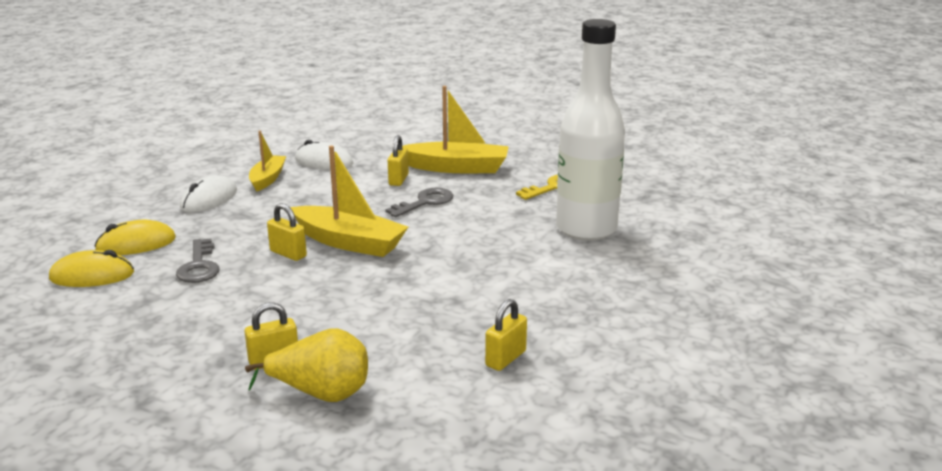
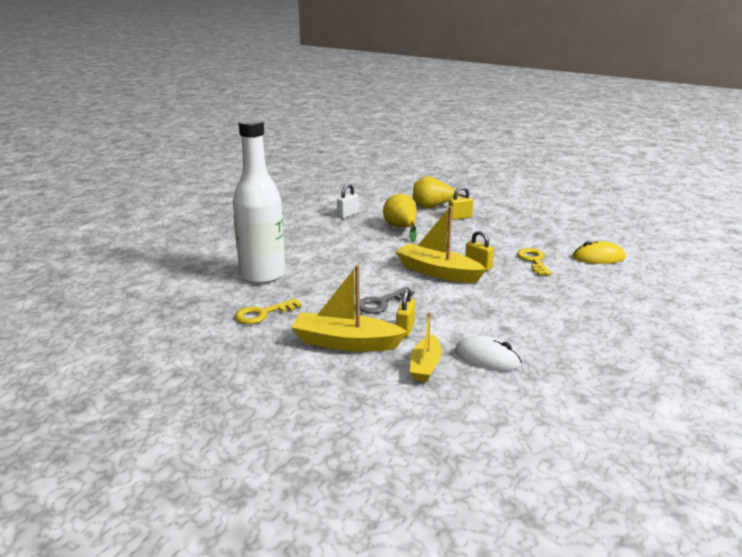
camera: 175 degrees left, 0 degrees up
(136, 244) = (593, 277): yellow mouse -> none
(199, 266) = (533, 260): grey key -> yellow key
(209, 199) = (572, 314): white mouse -> none
(267, 179) = (534, 336): yellow boat -> yellow boat (425, 366)
(395, 324) = (401, 228): none -> yellow pear
(506, 358) = (348, 215): yellow padlock -> white padlock

